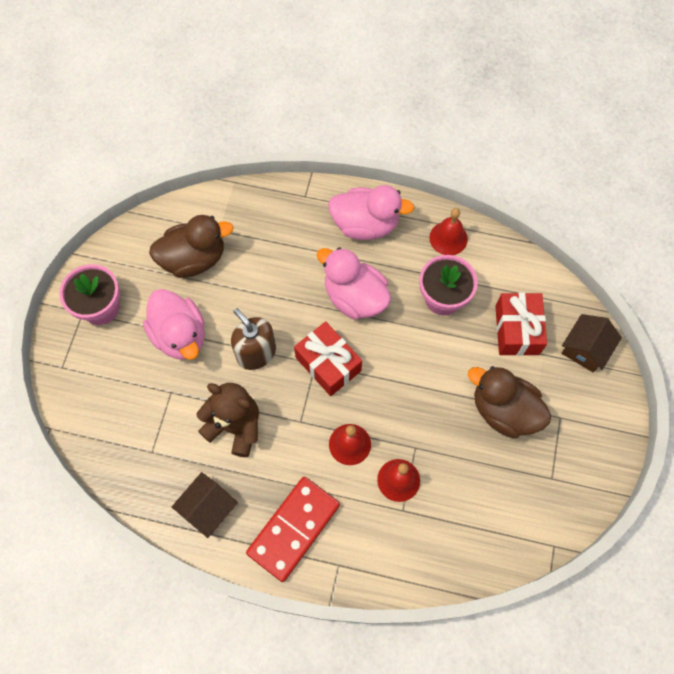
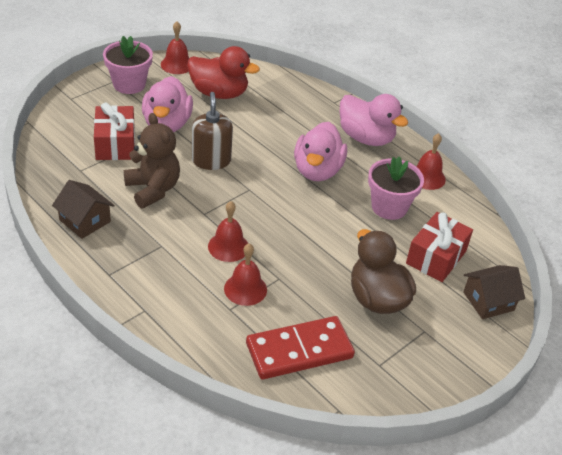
camera: 30 degrees right, 25 degrees down
(123, 247) = (177, 64): none -> red bell
(194, 259) = (219, 93): brown duck -> red duck
(208, 508) = (85, 221): brown house -> brown house turned 60 degrees clockwise
(293, 529) = (133, 268): red domino -> red domino (299, 350)
(328, 364) = (259, 194): red gift -> red gift (115, 144)
(355, 297) = (317, 171): pink duck -> pink duck turned 150 degrees counterclockwise

